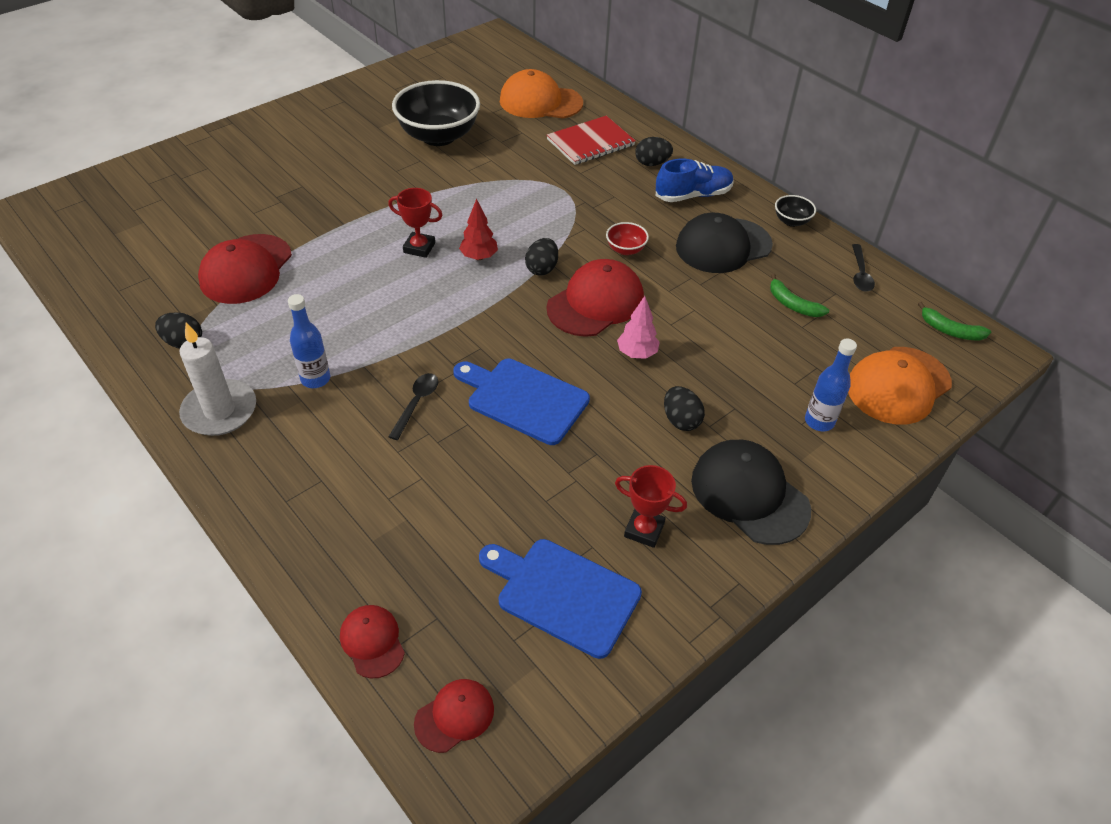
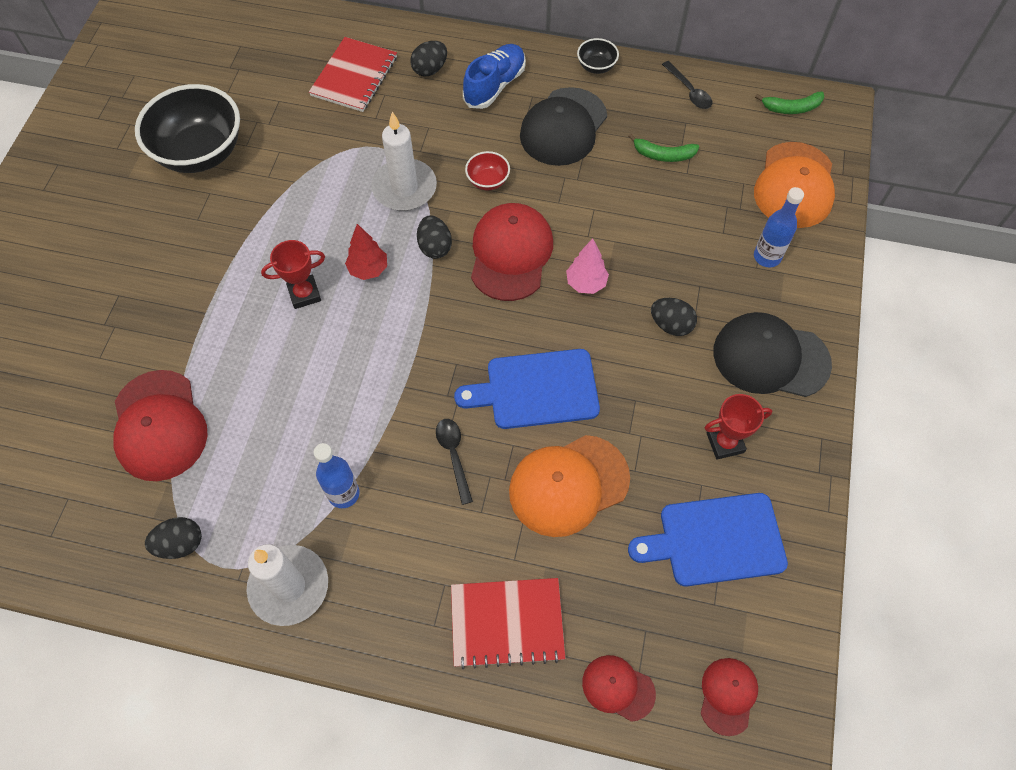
camera: 35 degrees left, 15 degrees up
(338, 536) = (507, 623): none -> red notebook
(540, 102) = (263, 53): orange cap -> orange cap (568, 485)
(557, 223) = (404, 188): none -> white candle

